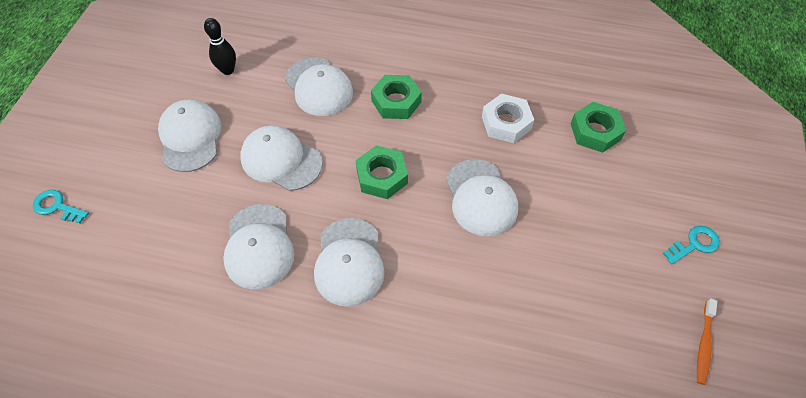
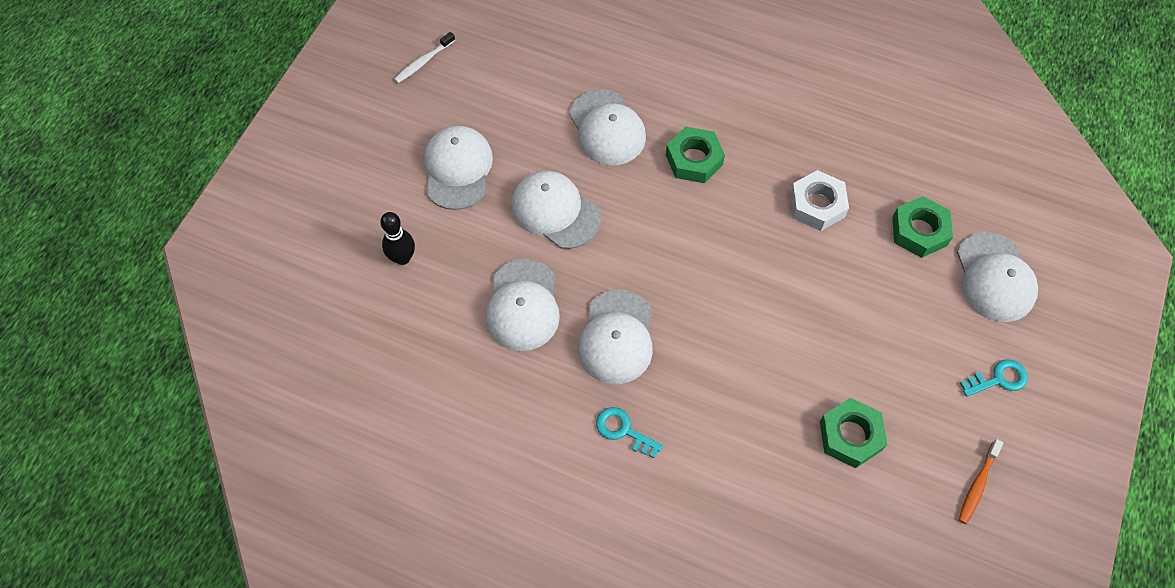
camera: 10 degrees right, 5 degrees up
(57, 206) = (314, 228): turquoise key -> turquoise key (623, 430)
(155, 56) = (423, 62): none -> white toothbrush
(228, 70) = (504, 91): black bowling pin -> black bowling pin (402, 258)
(382, 176) = (664, 247): green nut -> green nut (850, 436)
(481, 198) = (771, 289): white cap -> white cap (994, 277)

